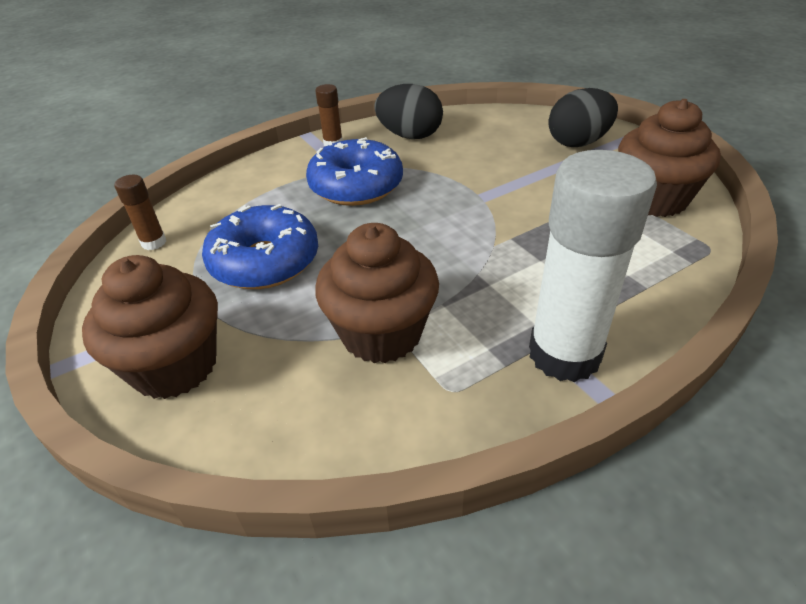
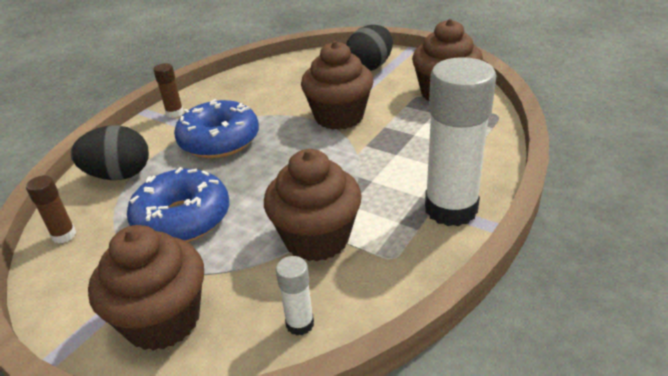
camera: 25 degrees left, 5 degrees down
(297, 429) = (300, 324): none -> white glue stick
(410, 136) = (237, 91): black egg -> black egg (119, 175)
(502, 194) = (339, 117): none -> brown cupcake

